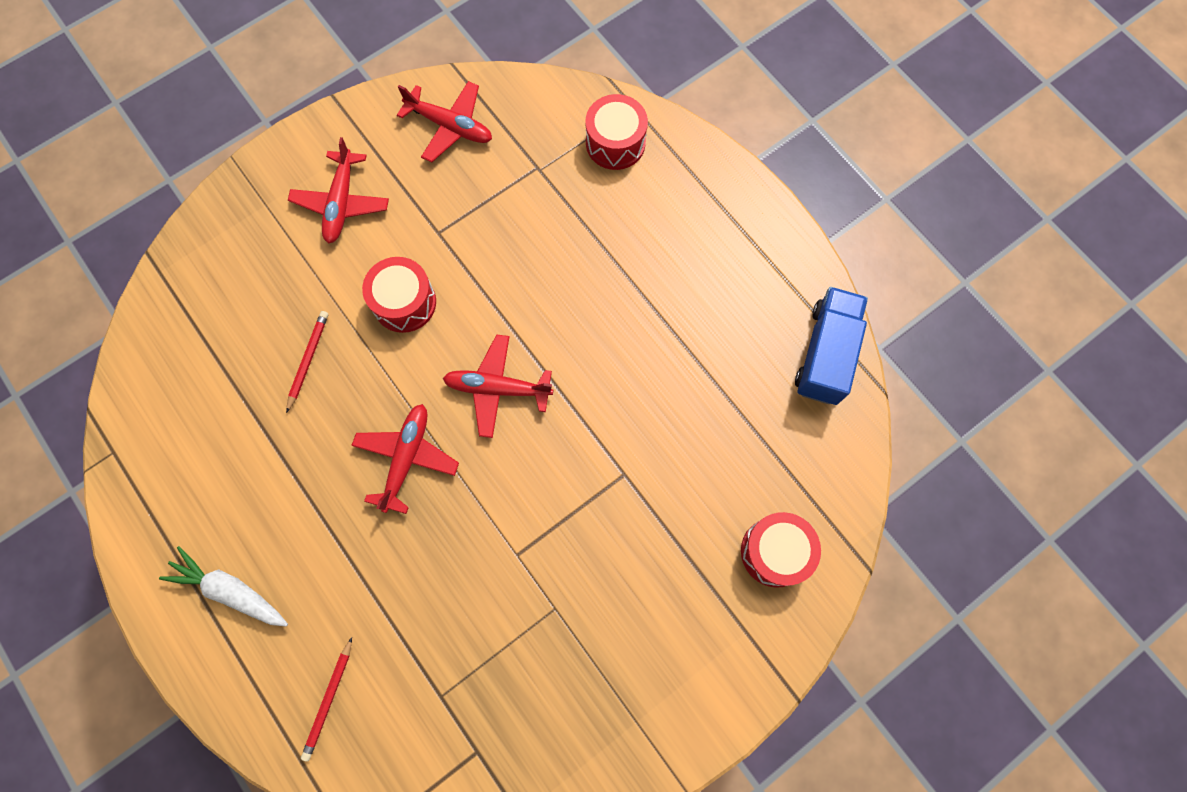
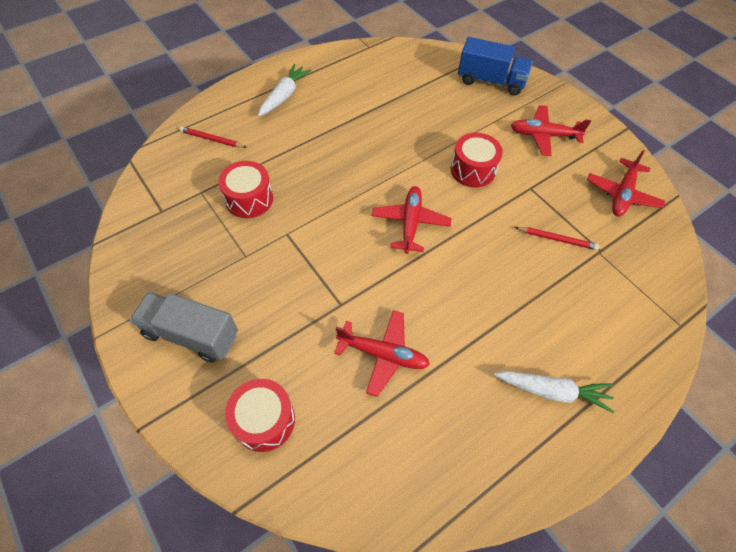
camera: 90 degrees right, 15 degrees down
(308, 360) = (427, 123): red pencil -> red pencil (557, 239)
(407, 458) = (360, 173): red plane -> red plane (383, 354)
(615, 143) = (639, 309): red drum -> red drum (249, 199)
(676, 661) = (191, 334): none -> grey truck
(718, 247) = (552, 391): none -> white carrot
(825, 354) = (452, 489): blue truck -> blue truck (490, 81)

